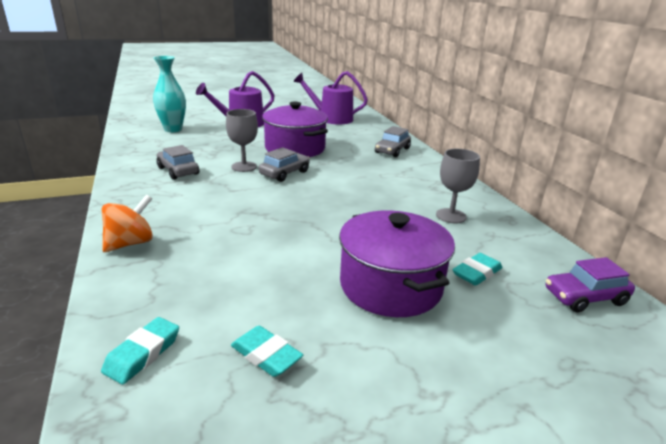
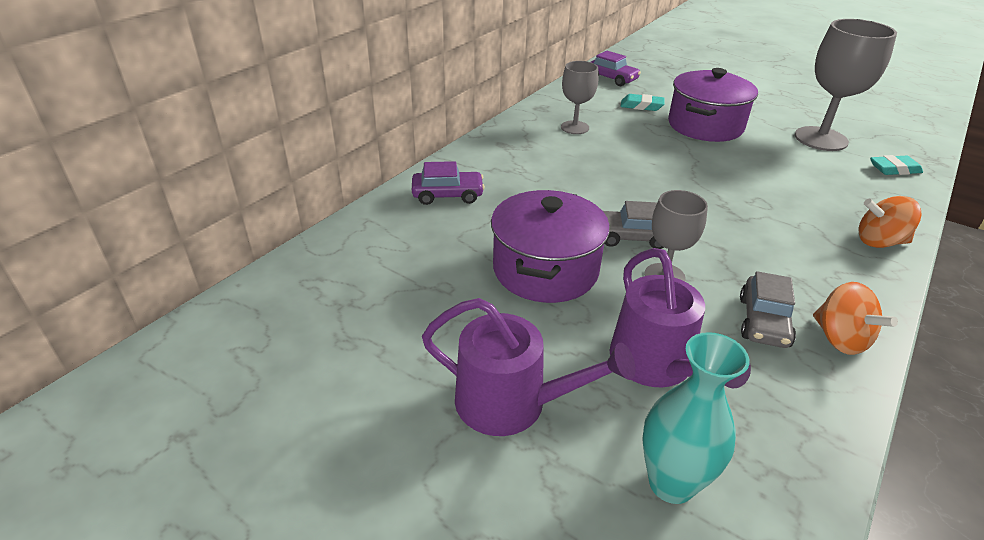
camera: 125 degrees left, 10 degrees up
(134, 180) = (840, 339): none -> orange spinning top
(266, 355) = (820, 139): turquoise eraser -> grey goblet
(331, 118) = (343, 305): purple watering can -> purple watering can (656, 364)
(392, 151) = (448, 195): grey car -> purple car

